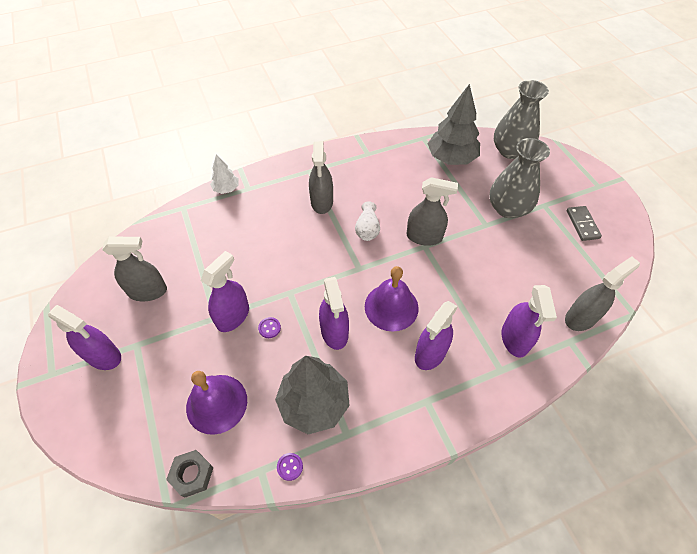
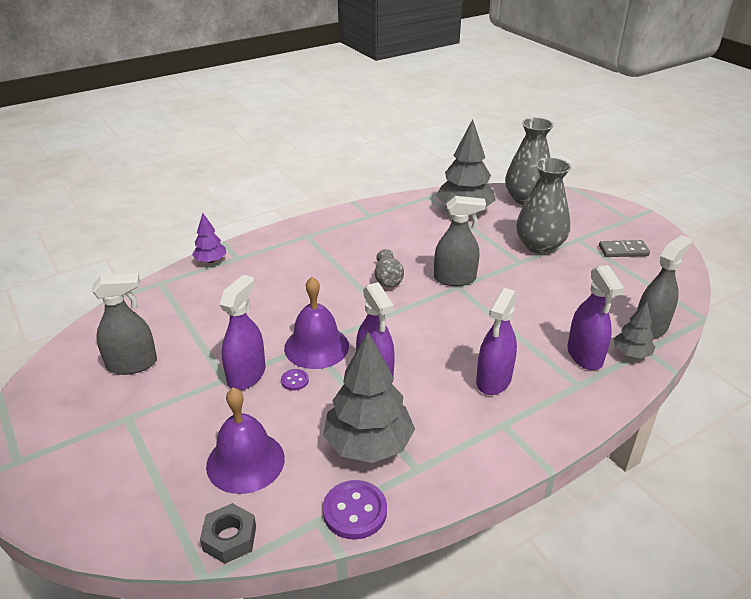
camera: 10 degrees left, 20 degrees down
(103, 356) = (85, 434): purple spray bottle -> none
(226, 189) = (211, 260): white tree -> purple tree
(290, 467) = (355, 511): purple button -> purple button, size x1.93
(322, 202) = (328, 261): grey spray bottle -> none
(367, 229) = (388, 279): white vase -> grey vase
(391, 307) = (435, 344): purple bell -> purple bell (316, 346)
(556, 343) = (631, 353): none -> grey tree
(582, 224) = (623, 251): grey domino -> grey domino turned 75 degrees counterclockwise

